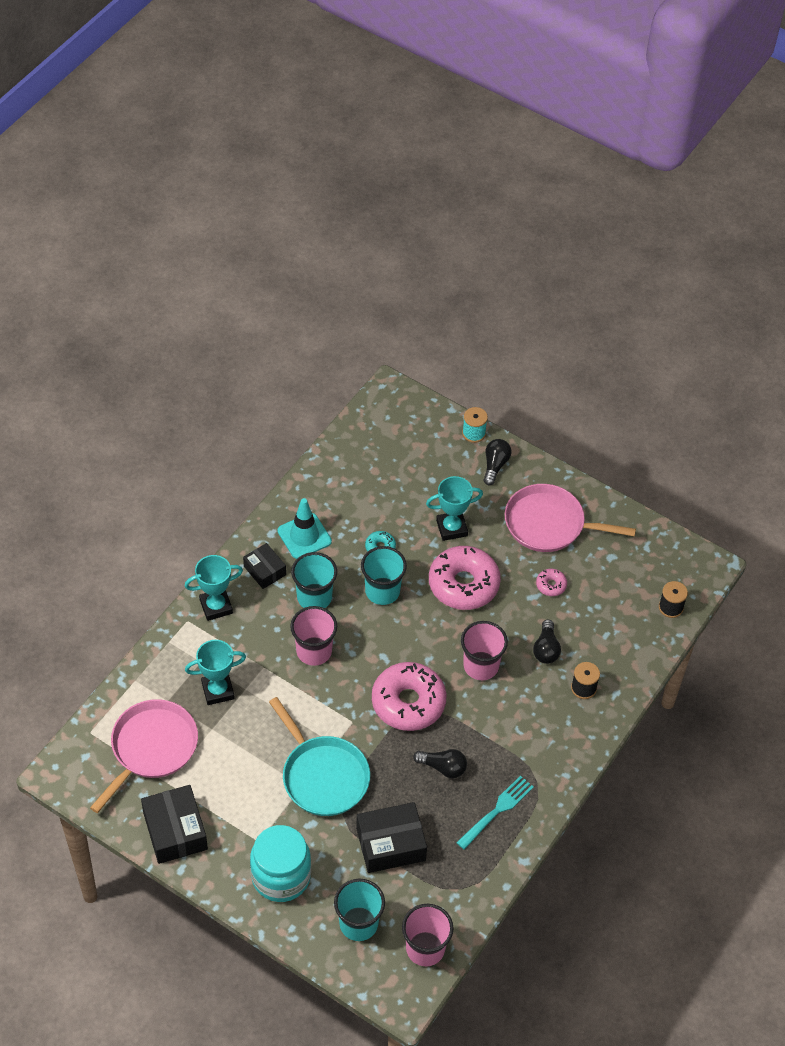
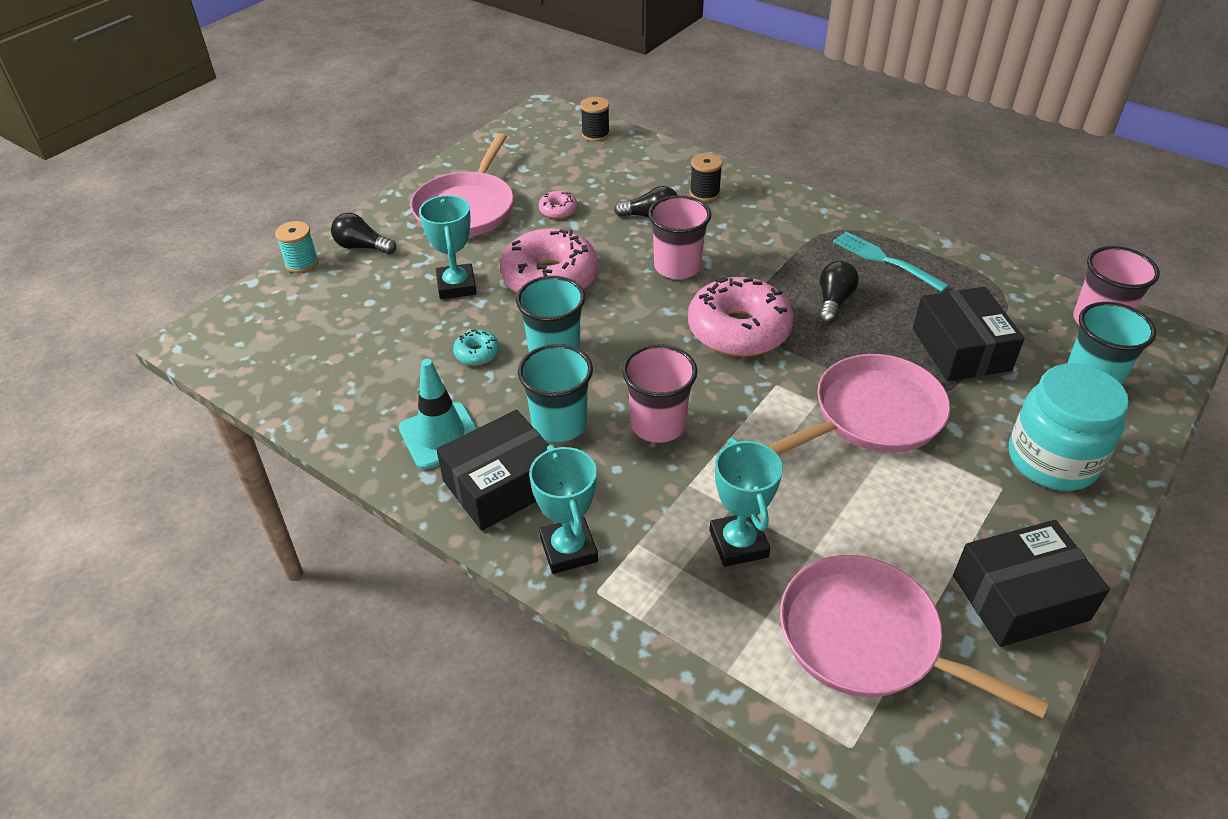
camera: 85 degrees left, 10 degrees down
(265, 570) = (501, 484): black box -> black box, size x1.63
(323, 776) = (872, 415): turquoise pan -> pink pan

